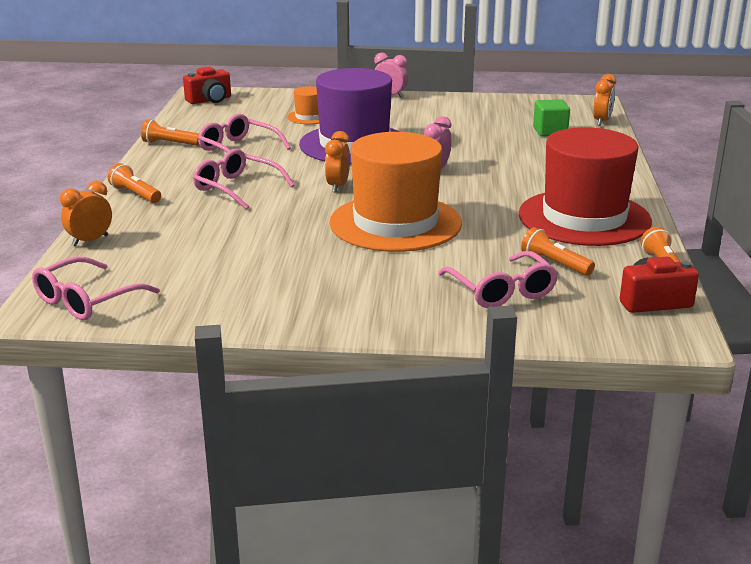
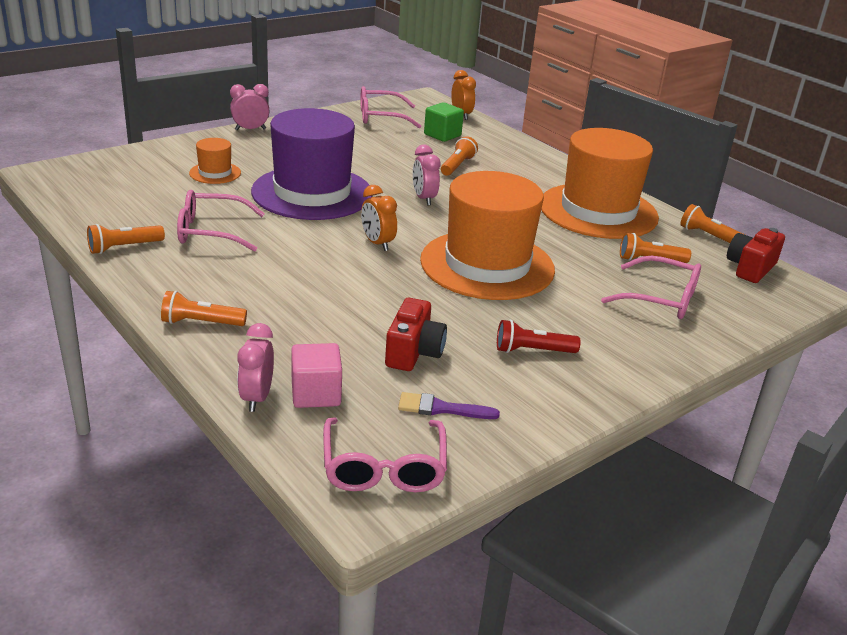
camera: 45 degrees left, 5 degrees up
(90, 241) = (257, 398): orange clock -> pink clock
(125, 251) = (316, 394): none -> pink cube
(181, 287) = (441, 408): none -> purple brush
(210, 100) = (70, 179): red camera -> red camera (414, 352)
(237, 188) = (292, 277): pink glasses -> pink glasses (381, 117)
(314, 282) = (532, 351): none -> red flashlight
(516, 155) = (457, 166): none -> orange flashlight
(584, 218) = (598, 211): red hat -> orange hat

